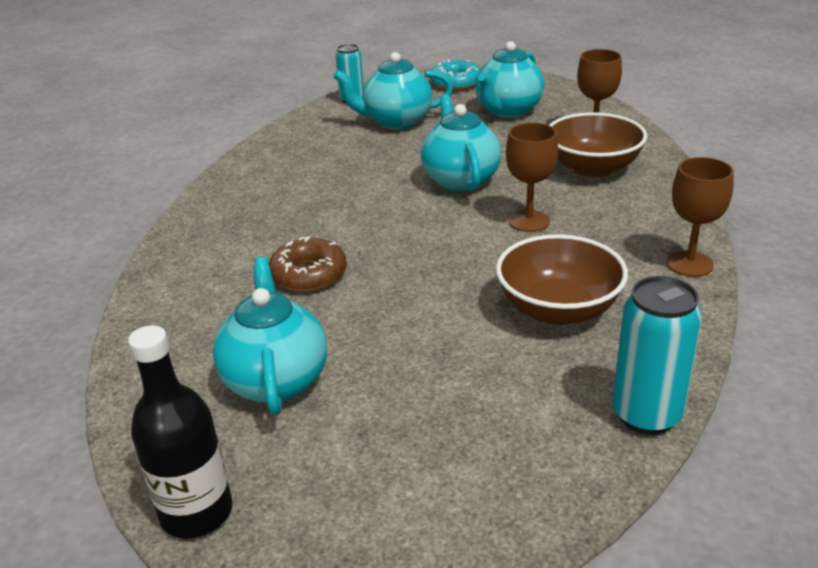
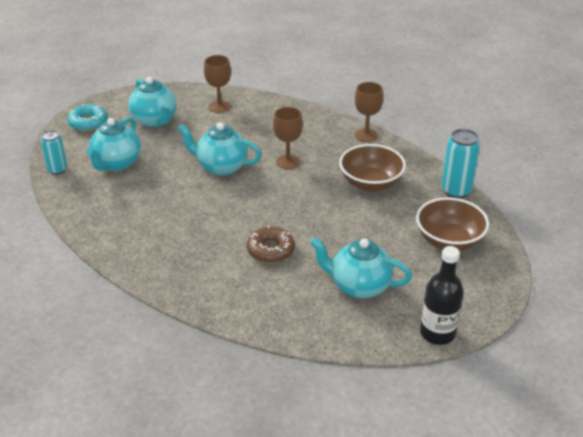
camera: 65 degrees left, 5 degrees up
(592, 168) = (255, 122): brown bowl -> brown bowl (449, 241)

